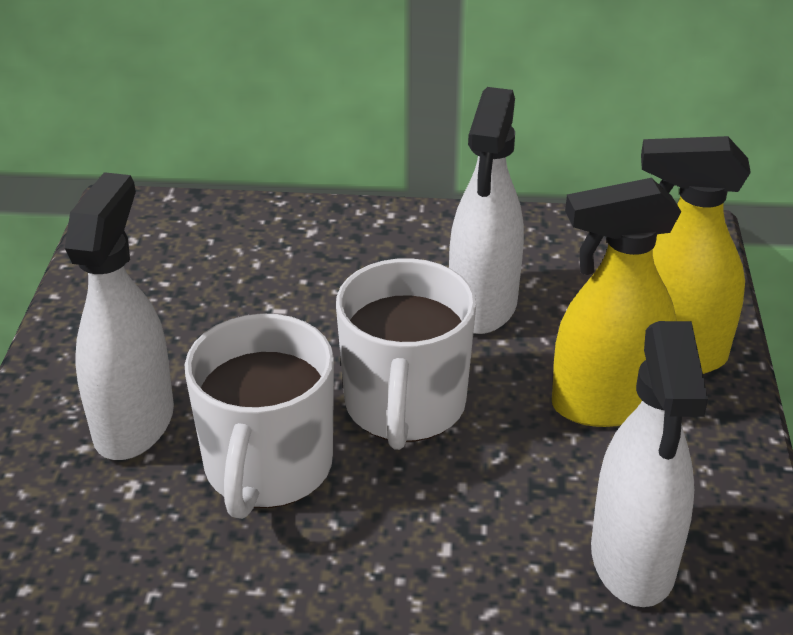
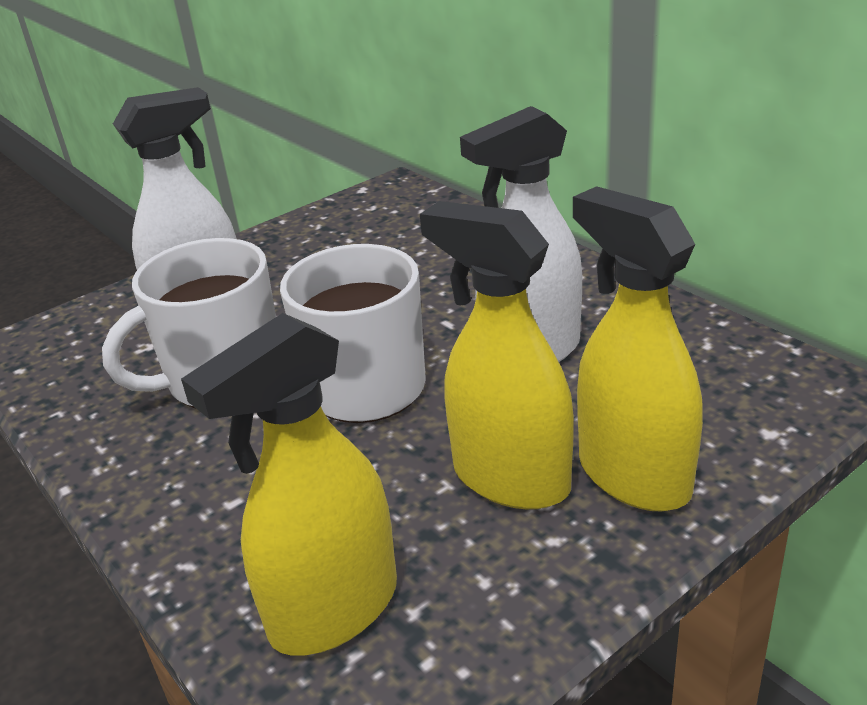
camera: 50 degrees right, 5 degrees down
(633, 560) = (333, 610): white spray bottle -> yellow spray bottle

